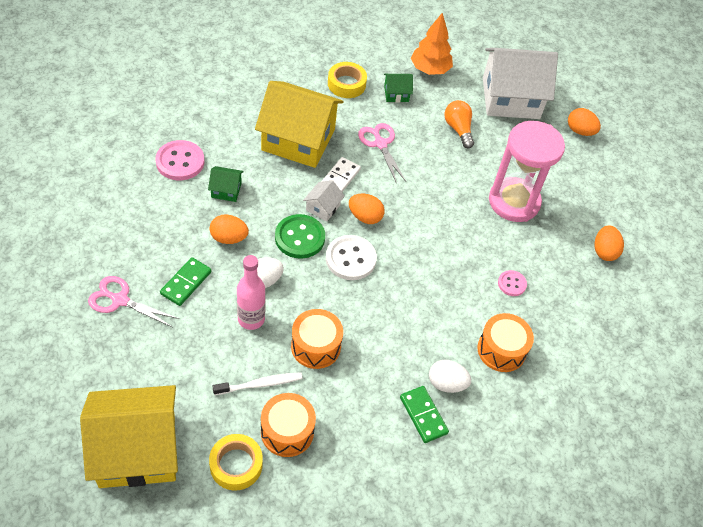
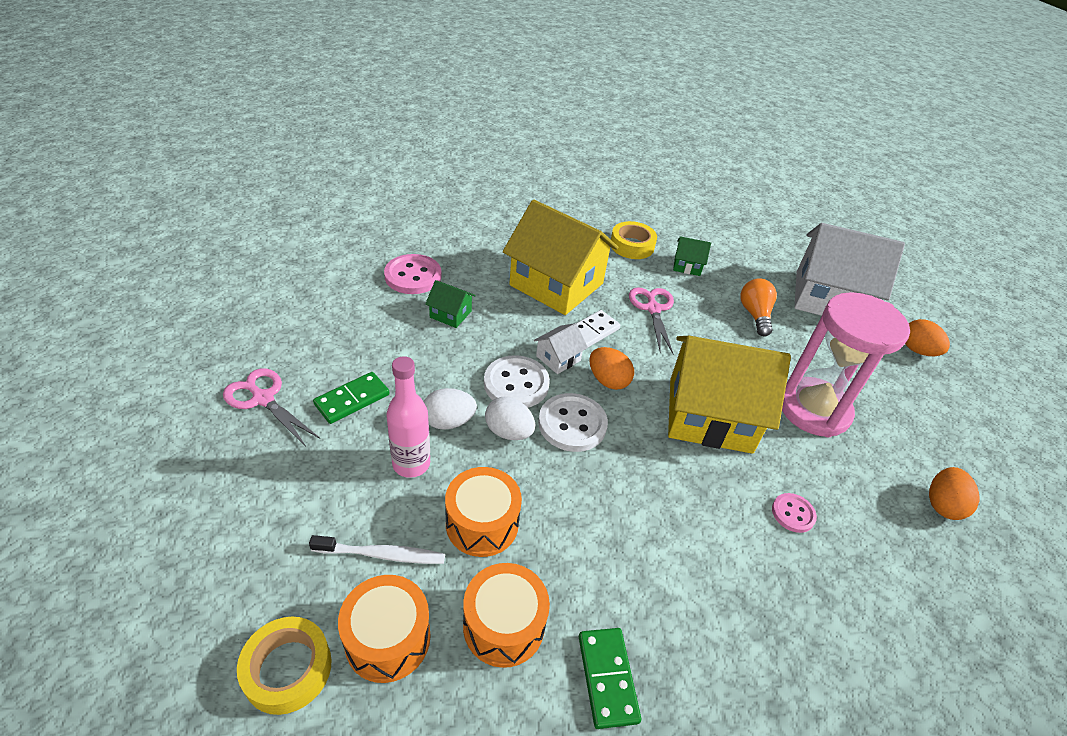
camera: 20 degrees right, 10 degrees down
(137, 450) = (165, 599): yellow house -> yellow house (709, 415)
(229, 238) = (429, 363): orange egg -> none
(300, 238) = (516, 384): green button -> white button
(430, 69) = (734, 252): orange tree -> none
(446, 384) = (658, 636): white egg -> white egg (508, 432)
(501, 350) = (759, 607): orange drum -> orange drum (504, 625)

